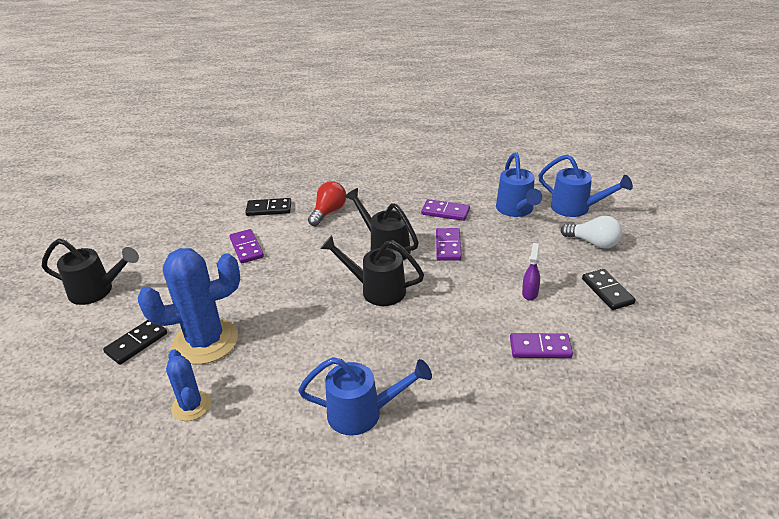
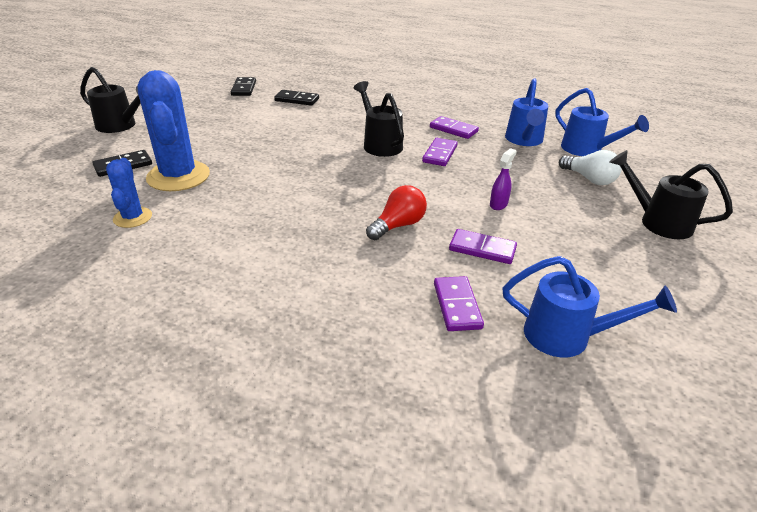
camera: 15 degrees right, 0 degrees up
(205, 341) = (178, 176): blue cactus -> blue cactus turned 75 degrees clockwise
(246, 248) = (259, 121): purple domino -> purple domino (457, 306)
(328, 212) = (346, 111): red light bulb -> red light bulb (398, 225)
(362, 413) = (275, 258): blue watering can -> blue watering can (566, 336)
(377, 290) = (352, 172): black watering can -> black watering can (658, 222)
(607, 291) = (582, 219): black domino -> black domino (244, 88)

